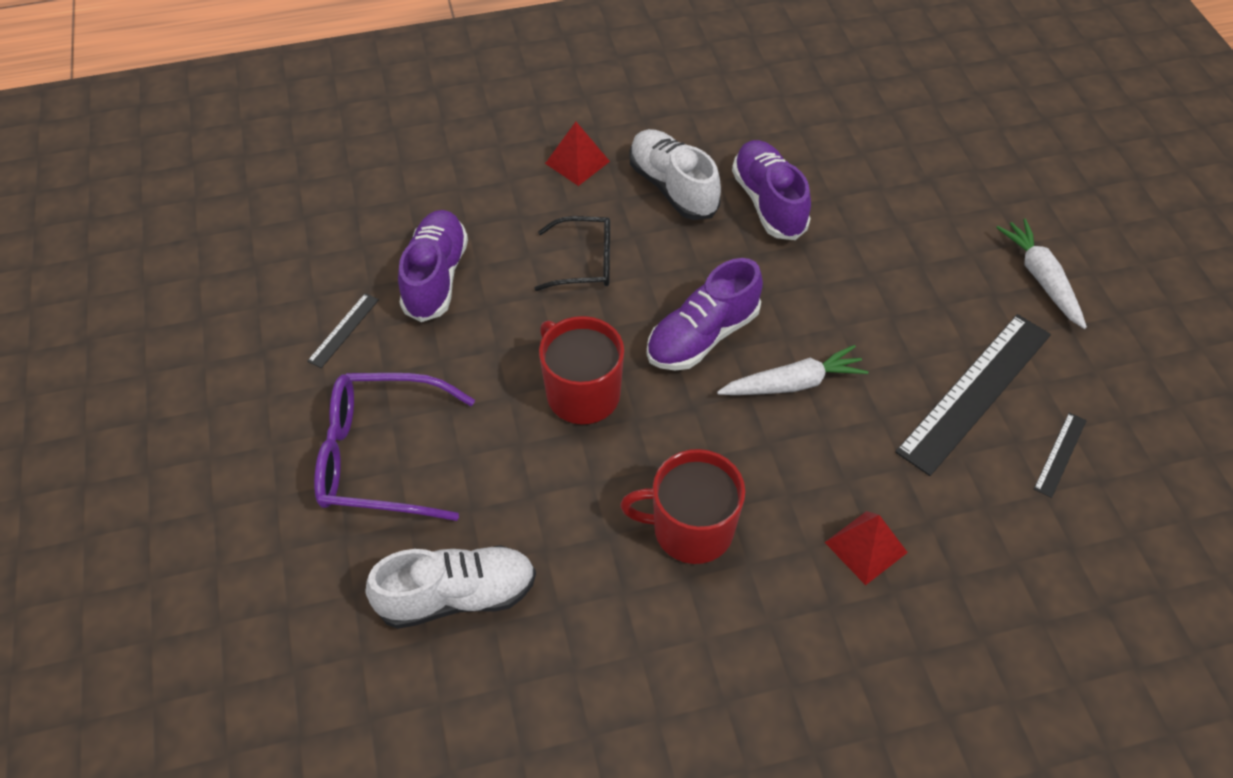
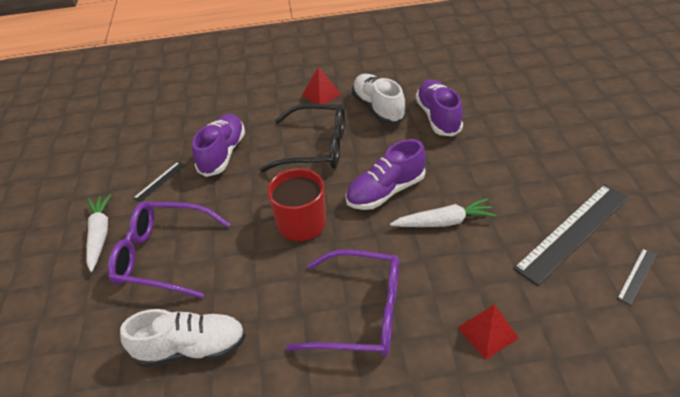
camera: 10 degrees right, 10 degrees down
(585, 262) = (316, 147): black glasses -> black glasses, size x1.60
(690, 529) = (361, 313): red mug -> purple glasses
(1041, 278) = (621, 163): white carrot -> white carrot (100, 235)

